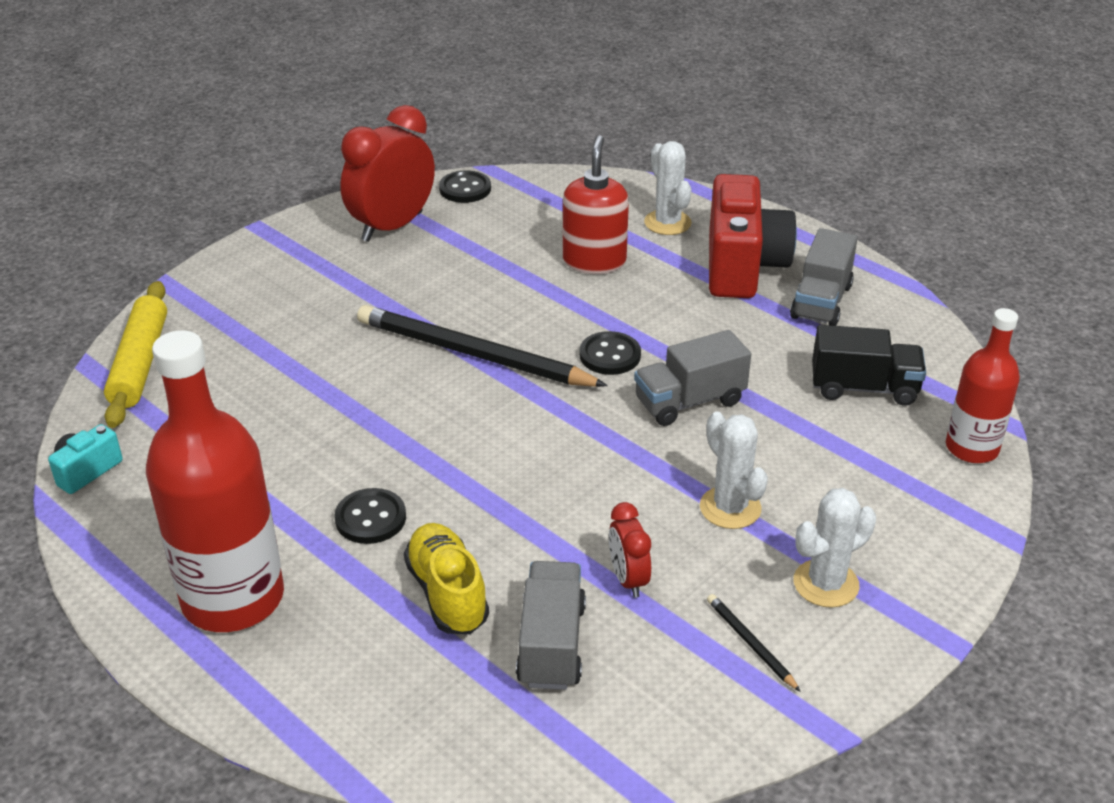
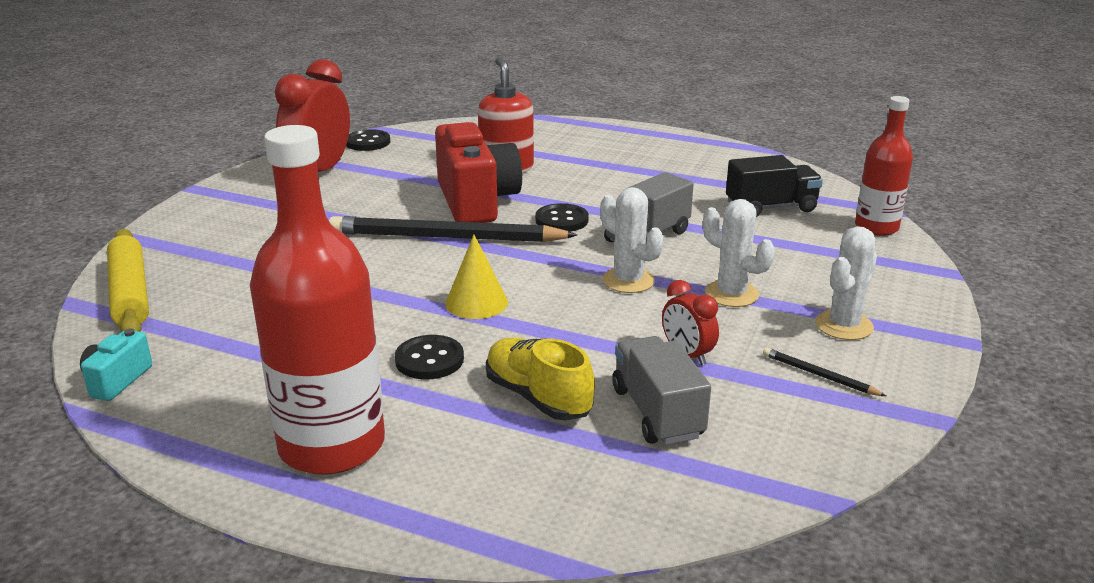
camera: 20 degrees left, 10 degrees down
(455, 454) = (476, 302): none -> yellow cone
(667, 223) = (547, 140): white cactus -> white cactus (628, 280)
(742, 266) = (624, 155): red camera -> red camera (476, 202)
(821, 302) = (699, 166): grey truck -> none

